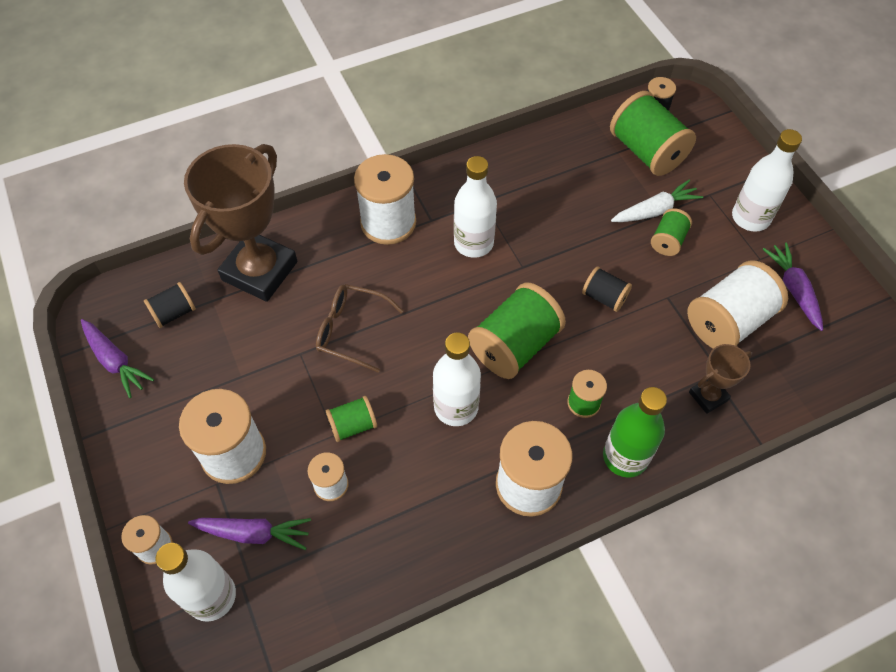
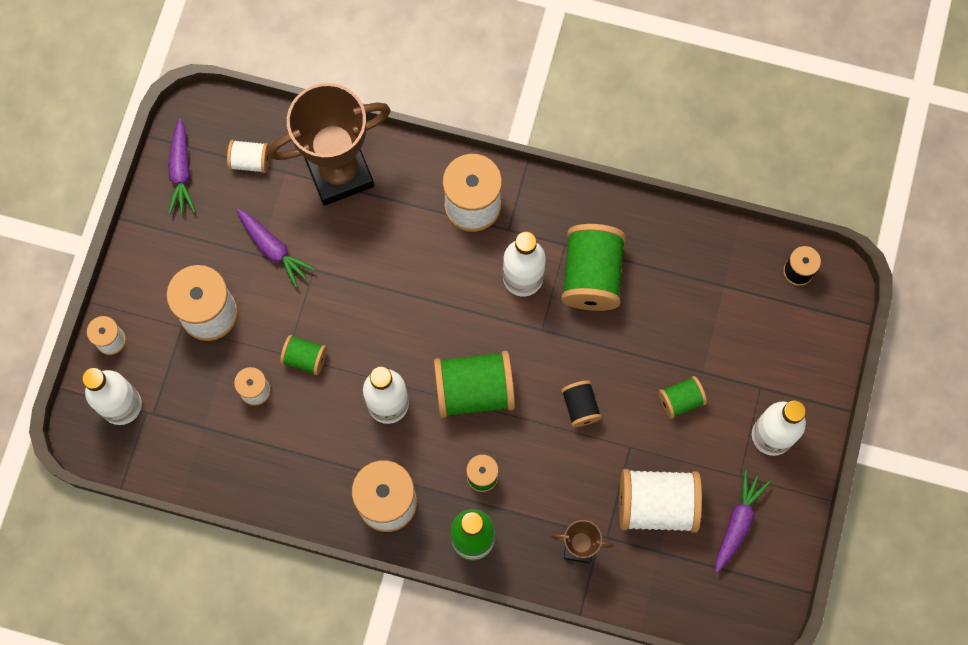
camera: 40 degrees right, 15 degrees up
(174, 313) = (250, 161): black spool -> white spool
(254, 533) = (179, 384): purple carrot -> purple carrot (274, 249)
(351, 330) = (365, 280): brown glasses -> none
(646, 152) = (749, 305): green spool -> green spool (591, 276)
(655, 210) = (699, 365): white carrot -> none

